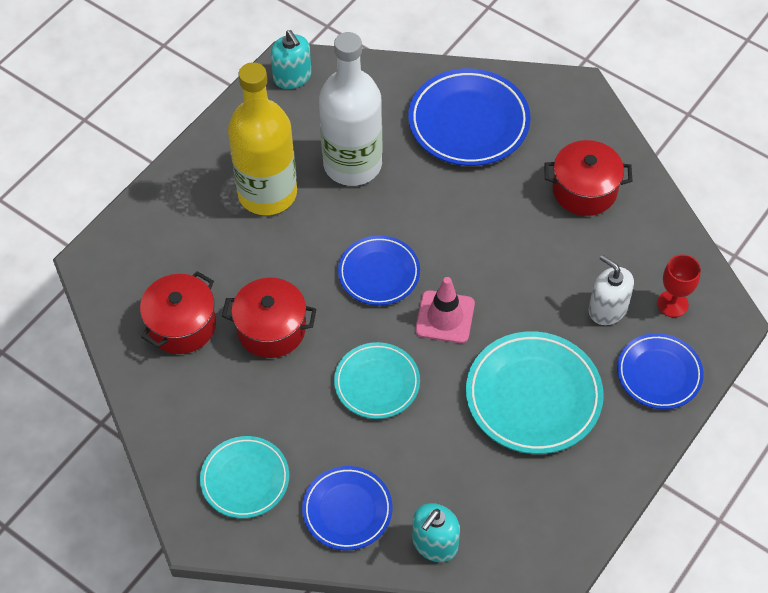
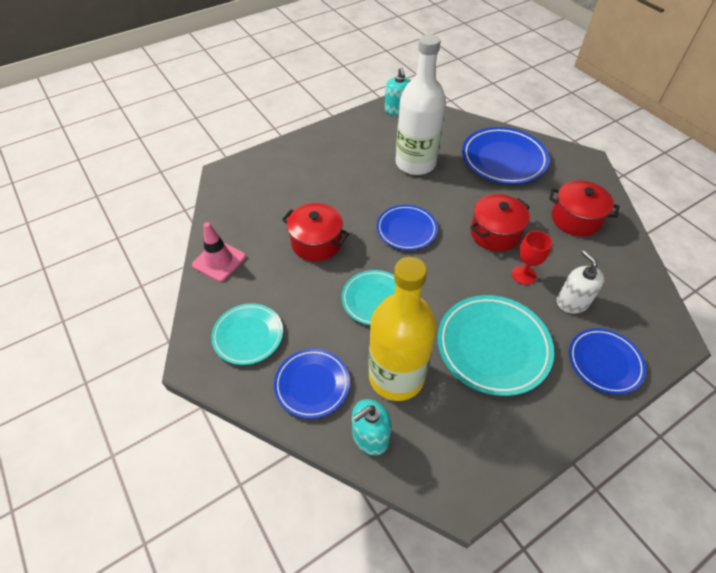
camera: 20 degrees right, 5 degrees down
(182, 325) = (259, 223): red pot -> red pot (495, 233)
(267, 193) = (352, 165): yellow bottle -> yellow bottle (396, 376)
(445, 317) = (443, 271): pink traffic cone -> pink traffic cone (219, 261)
(672, 304) = (628, 313): red goblet -> red goblet (523, 275)

